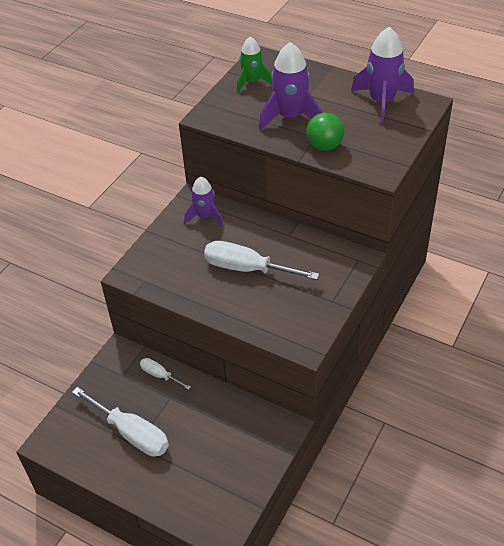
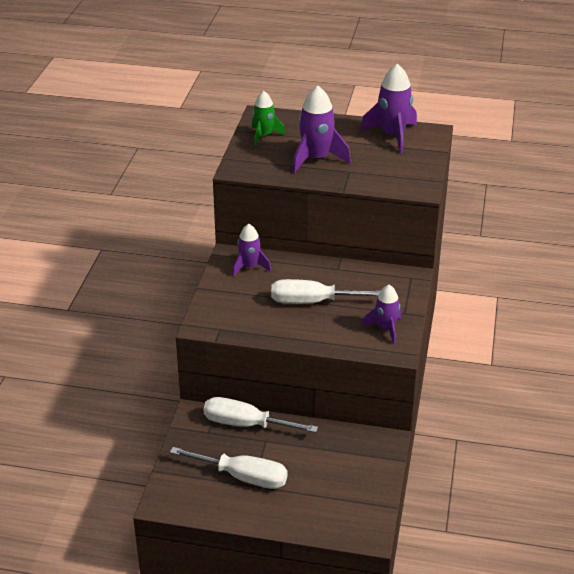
camera: 20 degrees left, 10 degrees down
(160, 375) = (246, 424): white screwdriver -> white screwdriver, size x1.90
(305, 316) = (385, 329): none -> purple rocket
(324, 146) = (360, 177): green ball -> none

